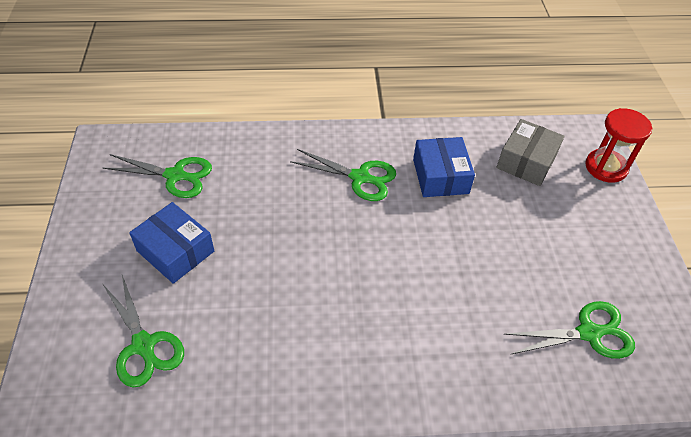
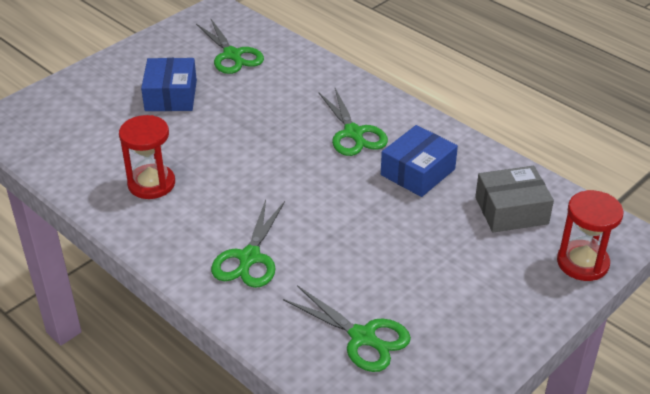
camera: 50 degrees right, 10 degrees down
(144, 346) = (86, 130): green scissors -> green scissors (249, 258)
(278, 346) = (151, 184): none -> red hourglass

